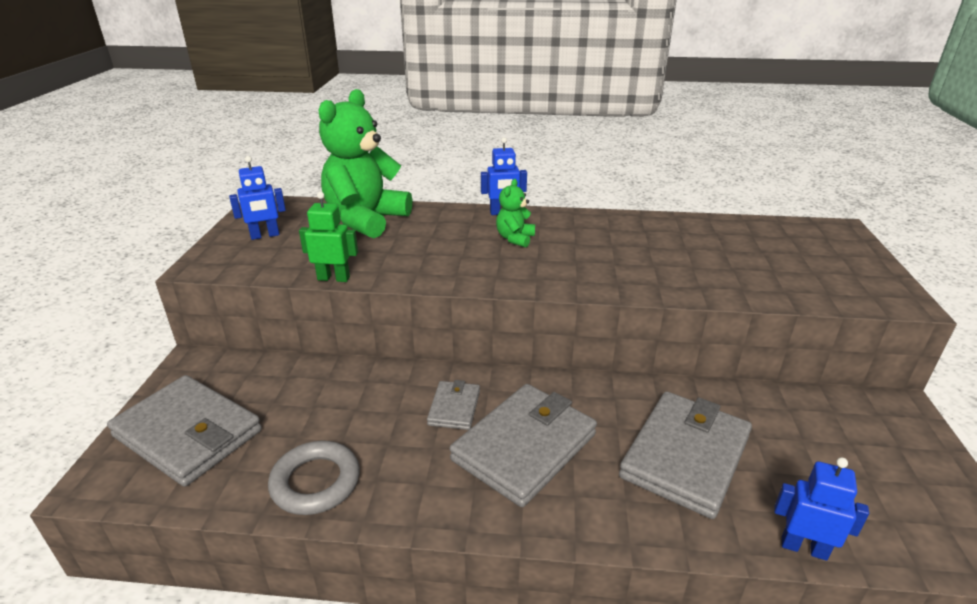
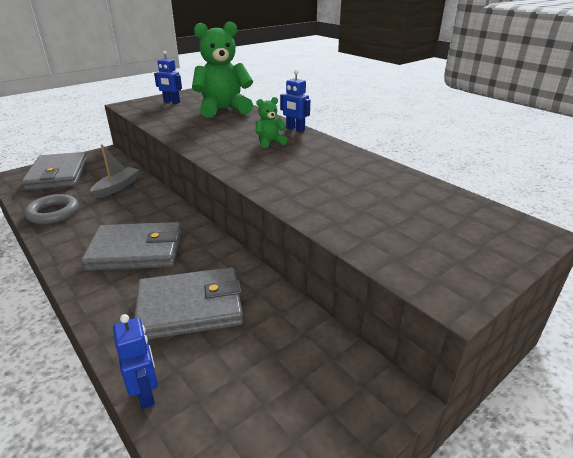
camera: 45 degrees right, 0 degrees up
(330, 395) = (117, 187): none -> grey boat
(334, 278) = (154, 126): green robot -> none
(454, 408) = (145, 218): grey wallet -> none

